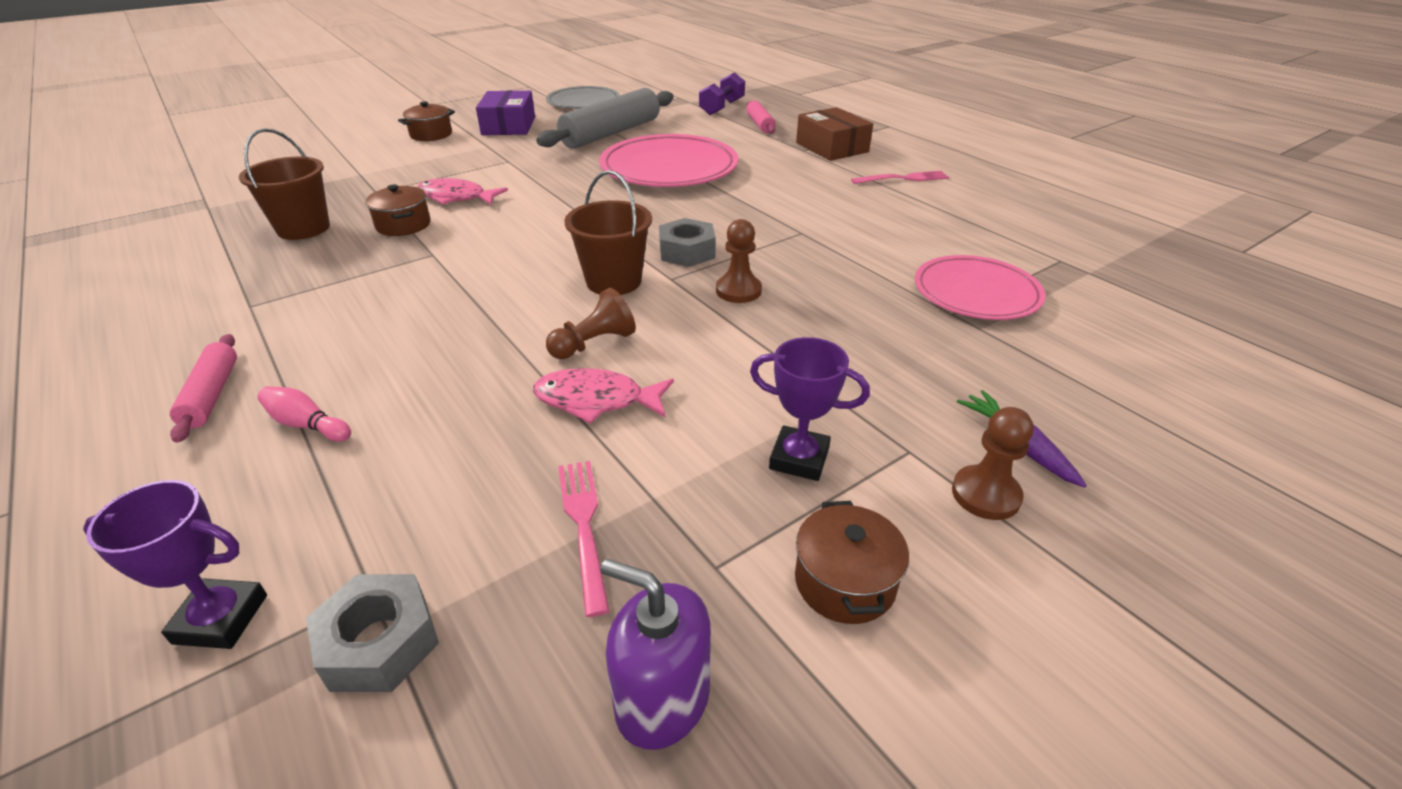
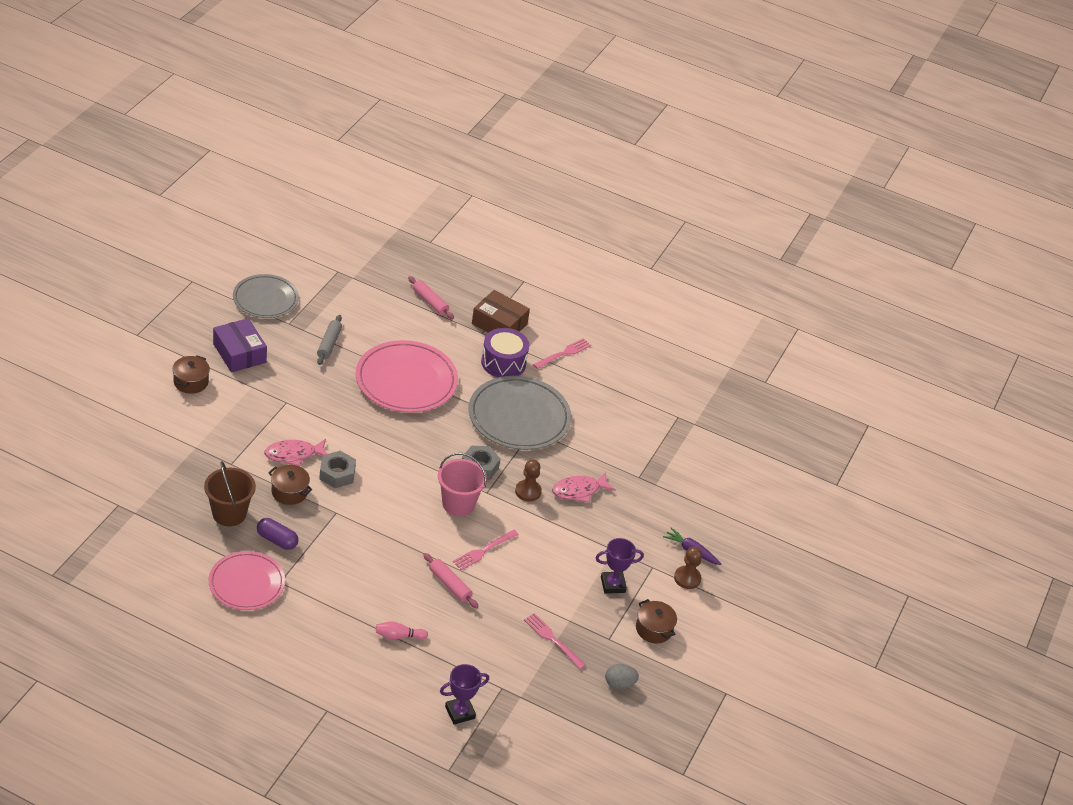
camera: 35 degrees left, 5 degrees up
(211, 395) = (335, 637): pink rolling pin -> pink rolling pin (449, 585)
(317, 263) = (277, 540): none -> purple capsule
(379, 643) = (520, 700): grey nut -> grey nut (337, 474)
(594, 344) = (484, 551): brown pawn -> pink fork
(596, 400) = (511, 583): pink fish -> pink fish (579, 491)
(611, 133) = (329, 344): grey rolling pin -> grey rolling pin, size x0.50
(614, 281) = (458, 504): brown bucket -> pink bucket
(662, 699) = (619, 684): purple soap dispenser -> grey egg
(722, 107) = (384, 281): purple dumbbell -> none
(792, 218) = (519, 417): none -> grey plate
(811, 173) = (503, 363): none -> purple drum
(976, 293) = (645, 457): pink plate -> pink plate (246, 583)

